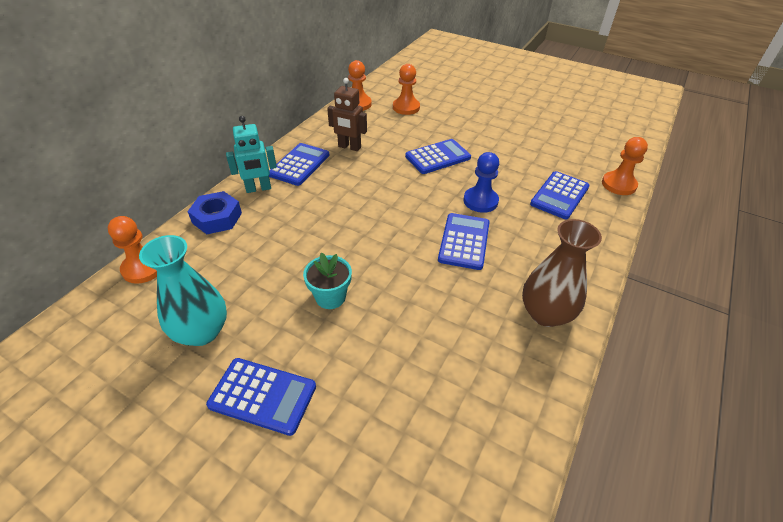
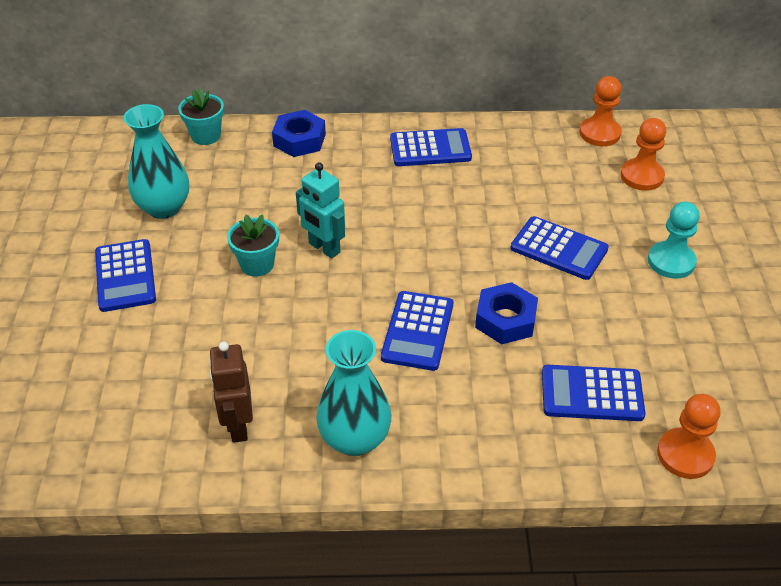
camera: 60 degrees right, 0 degrees up
(143, 268) = (206, 136): orange pawn -> turquoise flower pot
(258, 188) = (364, 142): turquoise robot -> turquoise robot (324, 248)
(349, 147) = (501, 168): brown robot -> brown robot (238, 426)
(464, 241) = (417, 331): blue calculator -> blue calculator turned 120 degrees clockwise
(478, 128) = (671, 261): none -> turquoise pawn
(480, 201) = (505, 320): blue pawn -> blue nut
(545, 313) = (355, 439): brown vase -> turquoise vase

